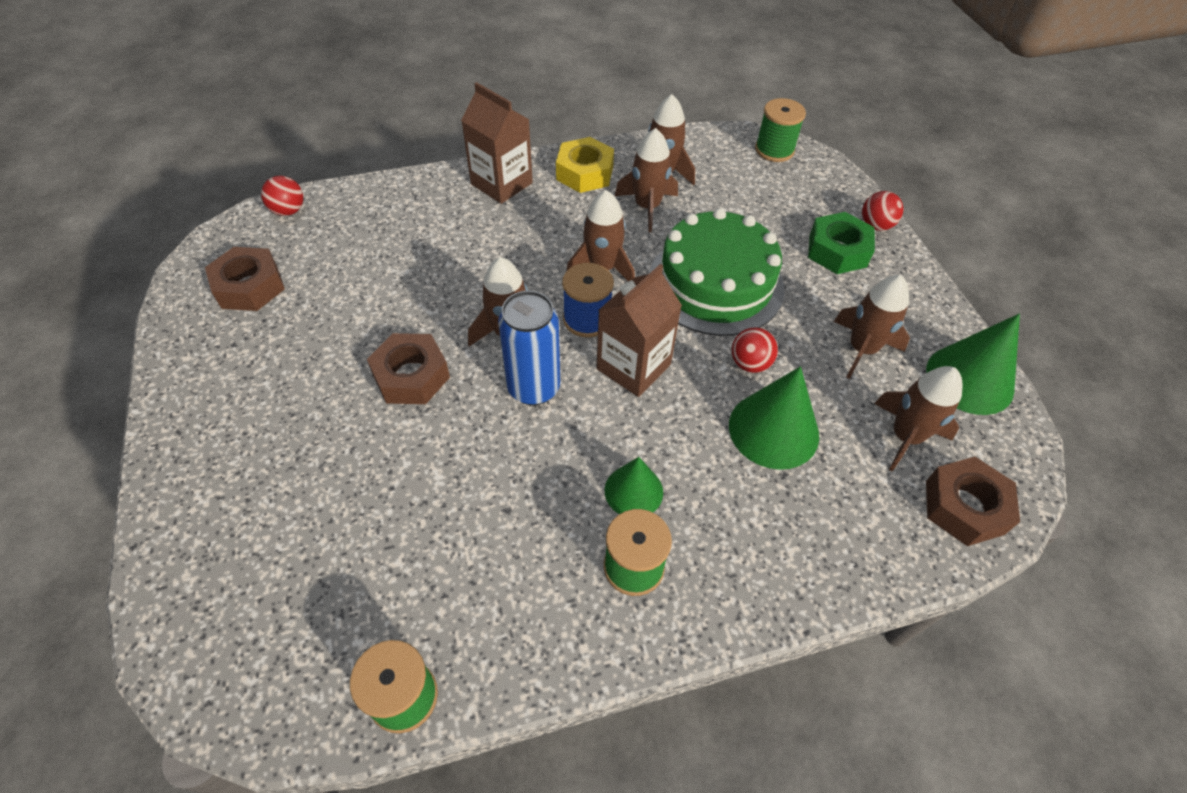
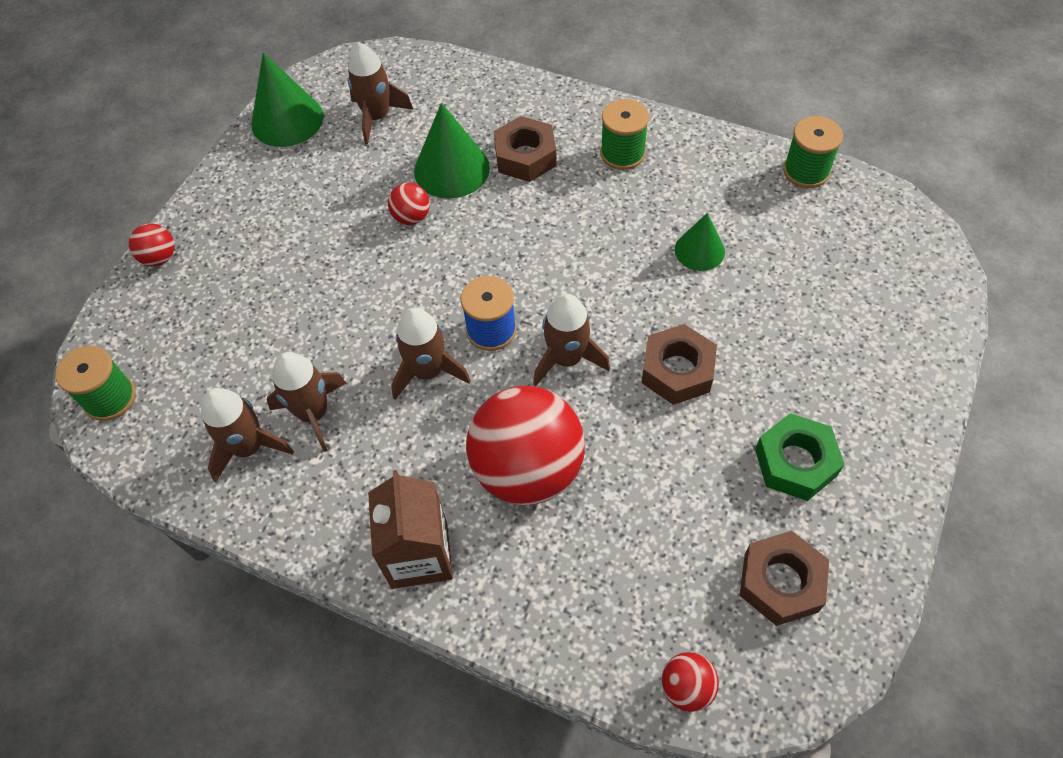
camera: 135 degrees left, 5 degrees up
(474, 254) = (527, 469): none -> red ball
(533, 388) = (587, 299): blue can -> none
(585, 173) = (321, 506): yellow nut -> none
(633, 367) = (496, 268): brown carton -> none
(633, 491) = (582, 190): green cone -> green cone (699, 250)
(715, 283) = (355, 293): green cake -> none
(837, 251) = (223, 257): green nut -> green nut (795, 462)
(862, 349) = (323, 178): brown rocket -> none
(964, 507) = (399, 71): brown nut -> brown nut (525, 157)

